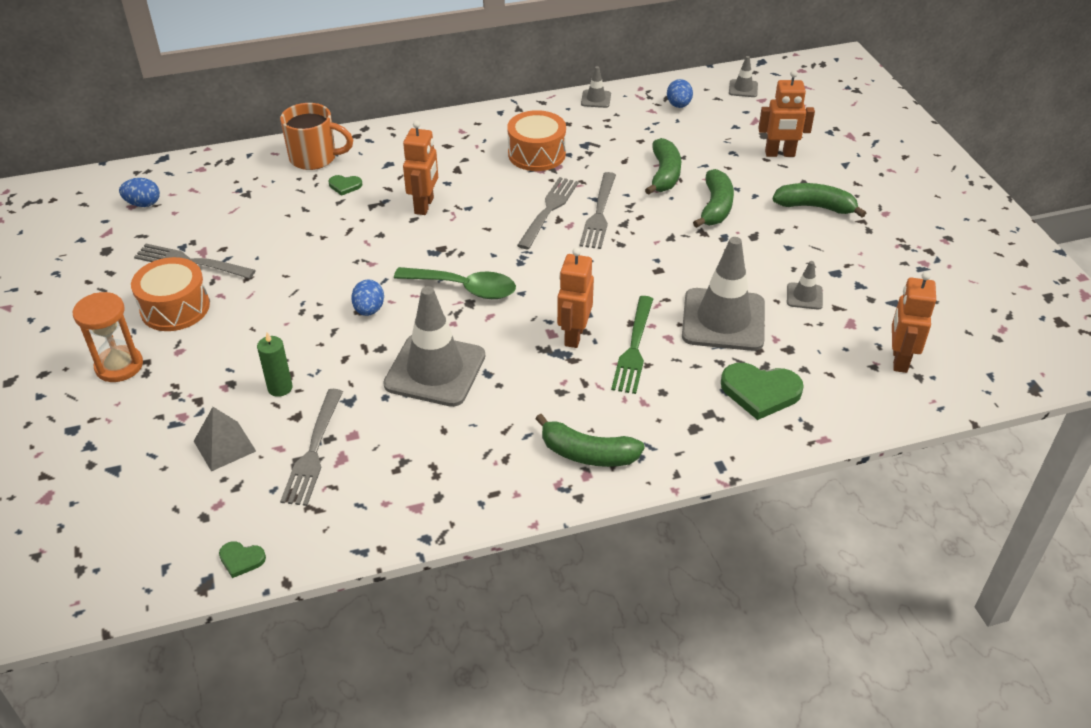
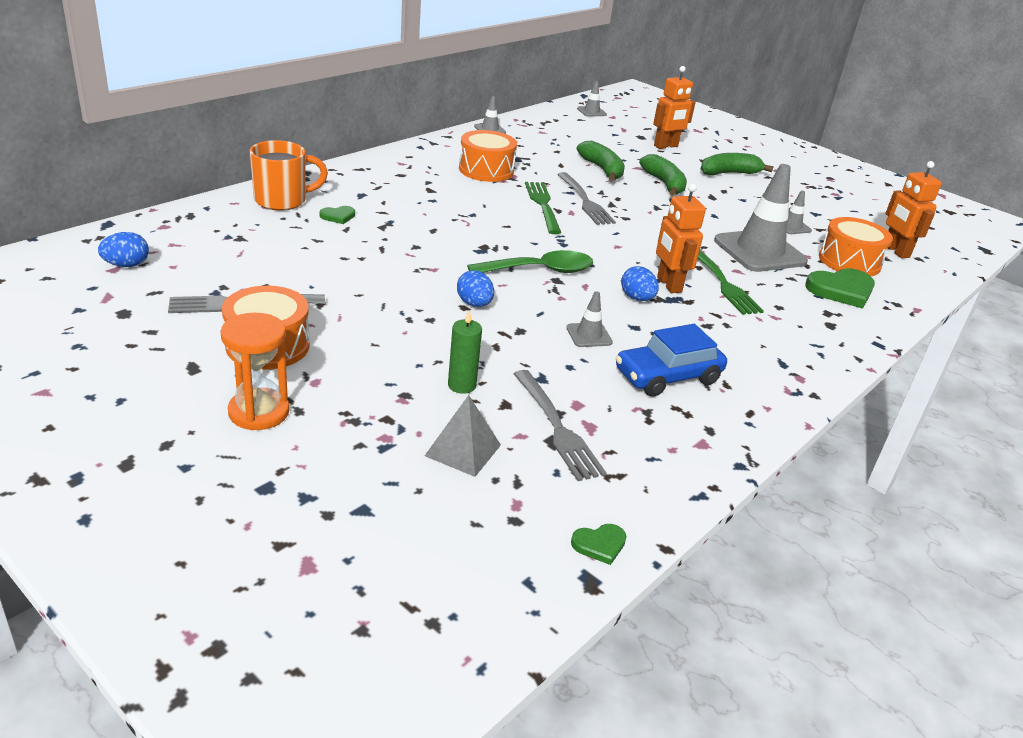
camera: 35 degrees left, 10 degrees down
(424, 206) = (432, 219): orange robot -> none
(435, 370) = (589, 335): grey traffic cone -> grey traffic cone, size x0.45
(459, 433) = (667, 376): none -> blue car
(548, 210) = (543, 205): grey fork -> green fork
(588, 454) = (782, 362): green banana -> none
(678, 105) = (558, 126): blue egg -> blue egg (637, 298)
(818, 358) = (849, 261): none -> orange drum

